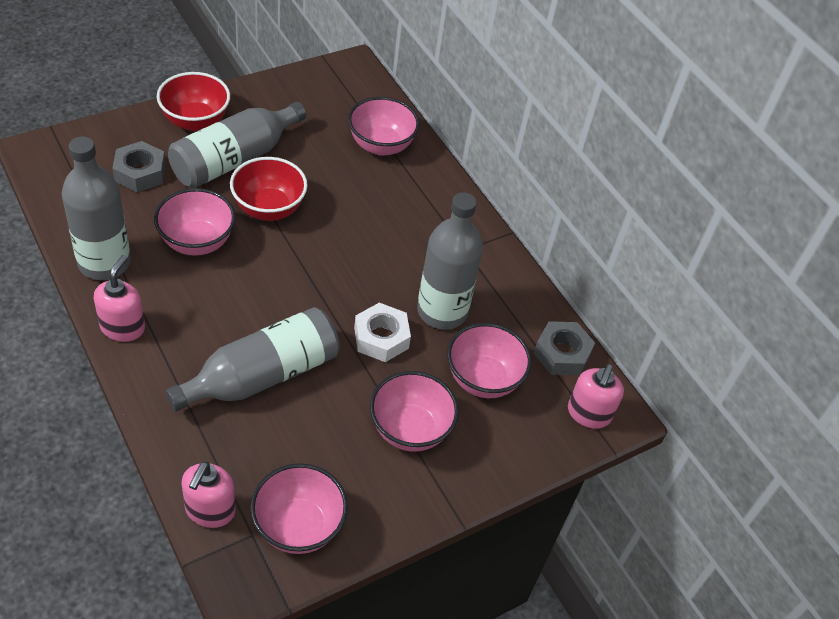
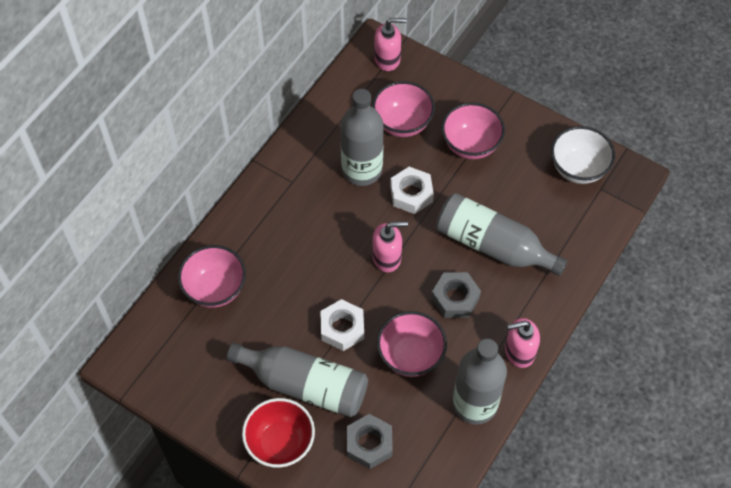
camera: 110 degrees left, 10 degrees up
(210, 510) = (604, 218): pink soap dispenser -> pink soap dispenser (387, 257)
(268, 209) = (342, 328): red bowl -> white nut
(298, 526) = (578, 169): pink bowl -> white bowl
(562, 354) = (349, 89): grey nut -> grey nut (455, 298)

